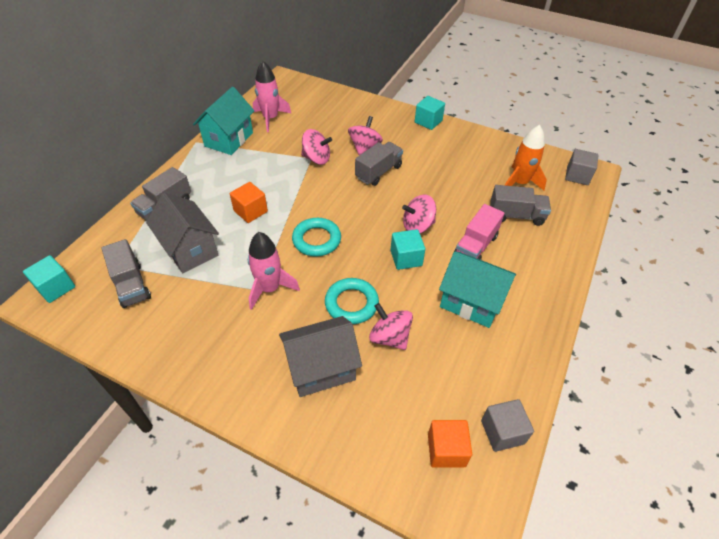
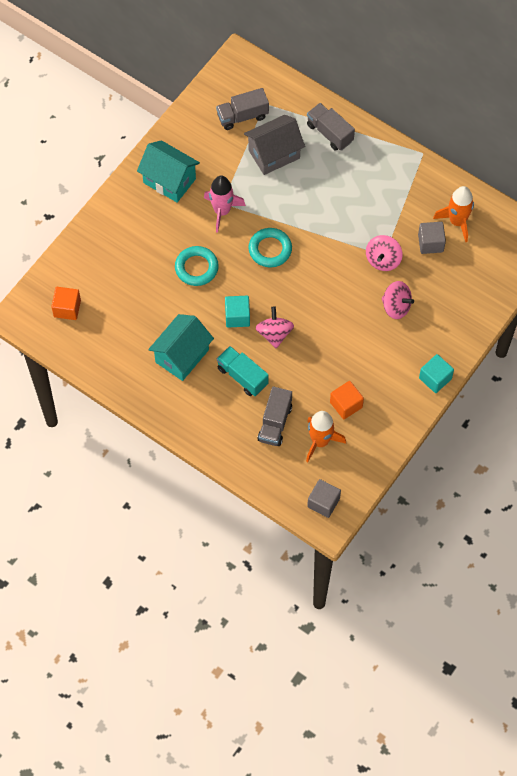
camera: 100 degrees right, 15 degrees up
(56, 287) = (248, 67): turquoise cube -> none
(229, 139) = (424, 182): turquoise house -> turquoise house (169, 181)
(250, 211) = (314, 199): orange cube -> orange cube (346, 405)
(270, 118) = (457, 222): pink rocket -> orange rocket
(321, 369) = (142, 241): grey house -> none
(378, 172) = (354, 313): grey truck -> none
(389, 337) = (160, 290): pink spinning top -> none
(475, 246) = (242, 376): pink truck -> turquoise truck
(502, 432) = (71, 346): grey cube -> grey cube (430, 243)

